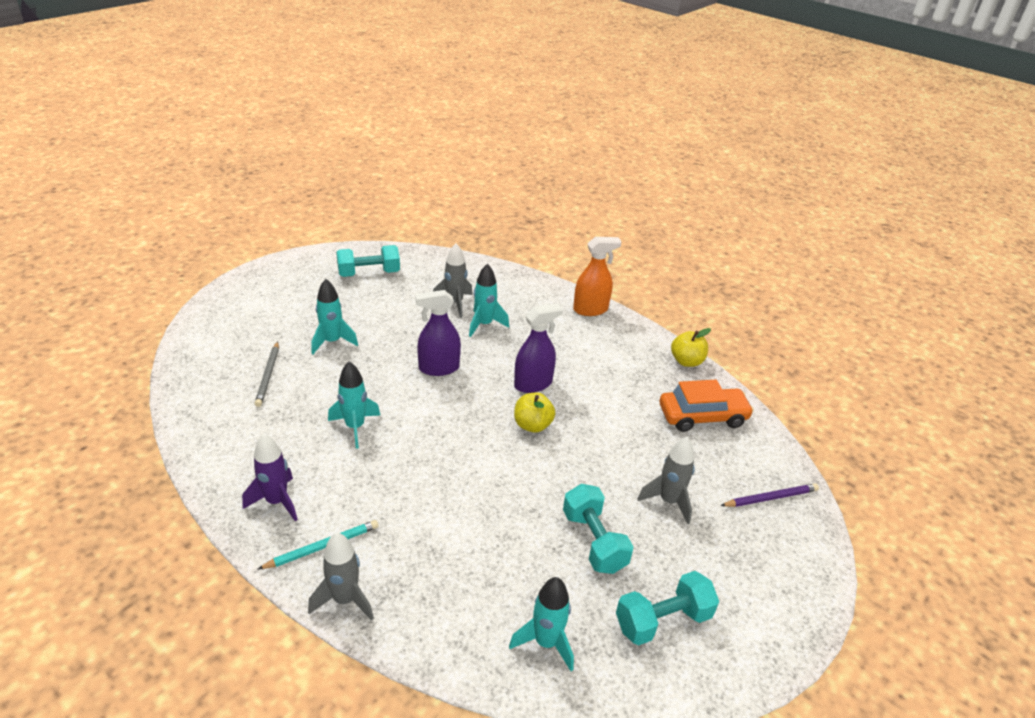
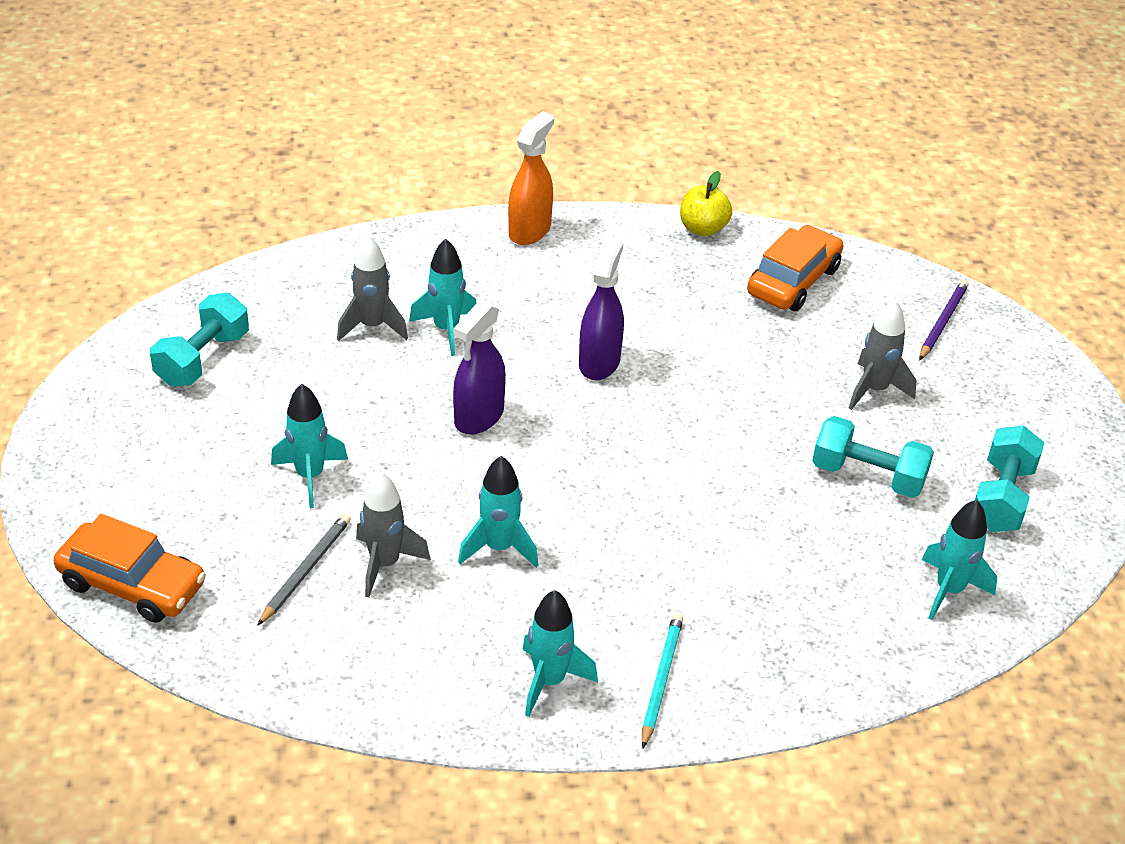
camera: 45 degrees left, 5 degrees up
(206, 333) = (132, 584): none -> orange car
(268, 375) = (305, 570): grey pencil -> grey pencil turned 105 degrees counterclockwise
(277, 501) = (549, 681): purple rocket -> turquoise rocket
(345, 600) = (753, 703): grey rocket -> grey rocket (385, 564)
(532, 425) = (663, 407): yellow apple -> none

